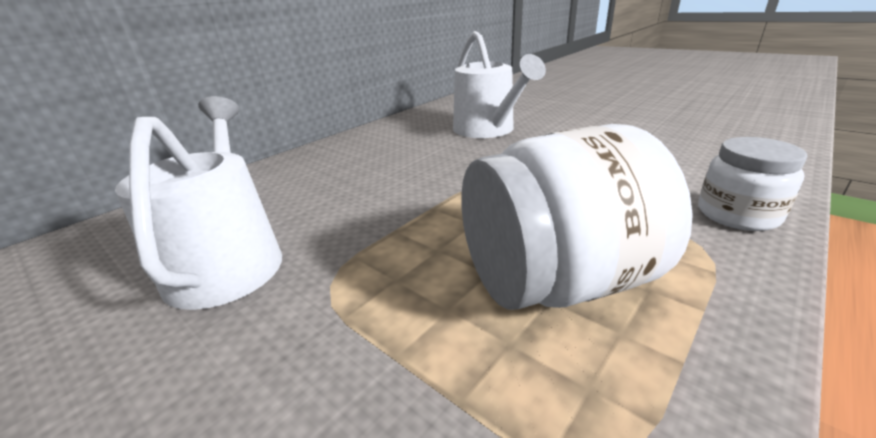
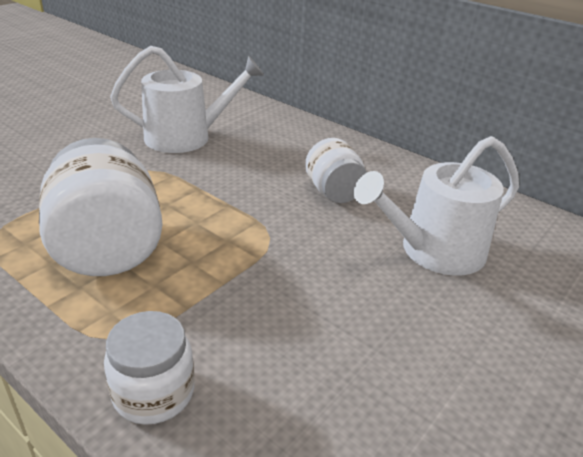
camera: 85 degrees right, 5 degrees up
(406, 160) = (333, 192): none -> white jar

